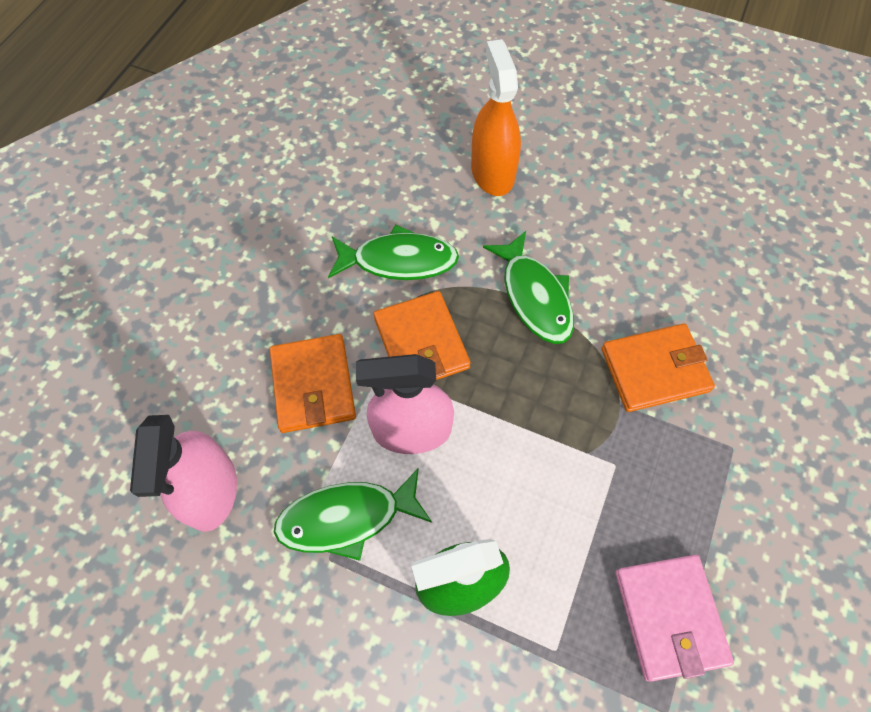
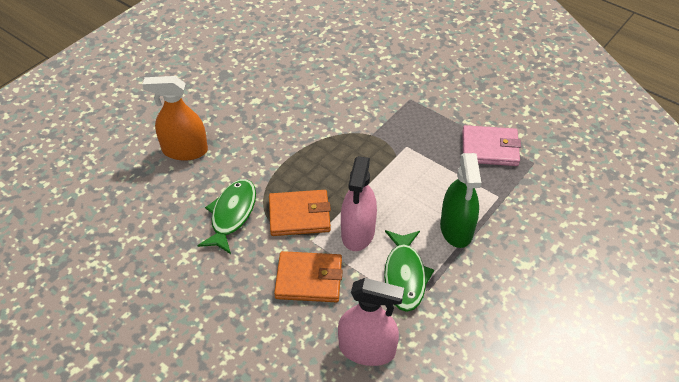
camera: 75 degrees left, 15 degrees down
(534, 296) = (288, 153): green fish -> none
(654, 370) = (356, 115): orange wallet -> none

